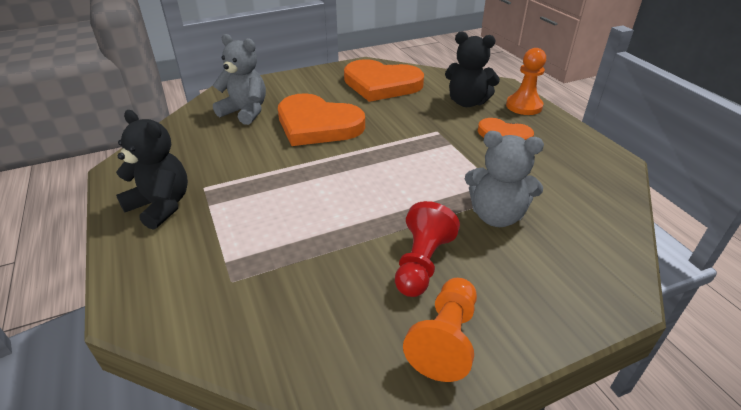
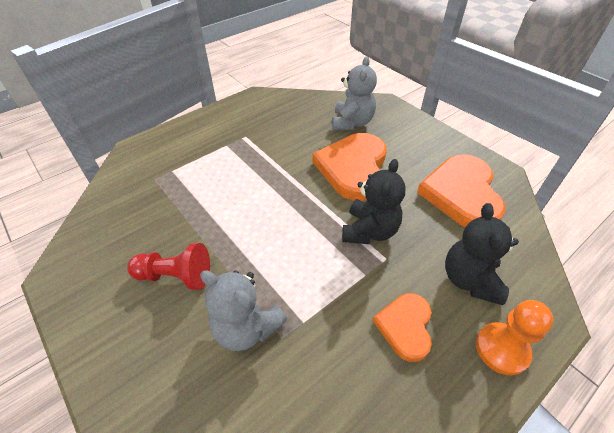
camera: 75 degrees right, 10 degrees up
(161, 206) = (221, 126): black teddy bear -> black teddy bear (369, 231)
(445, 339) = (98, 302): orange pawn -> none
(496, 216) = (246, 328): grey teddy bear -> grey teddy bear turned 60 degrees counterclockwise

